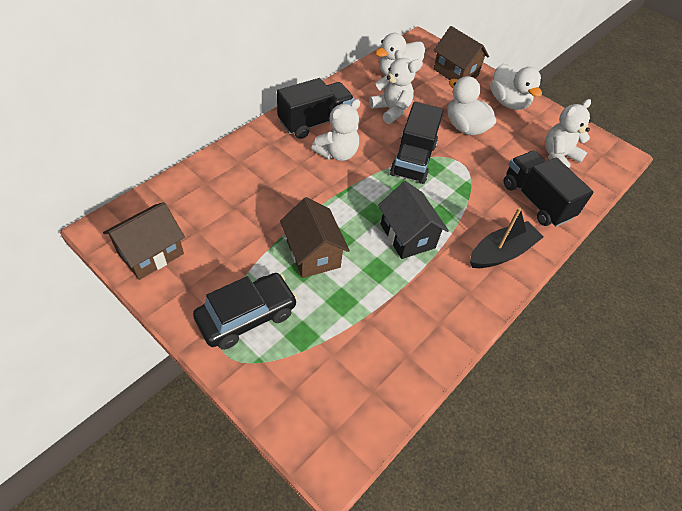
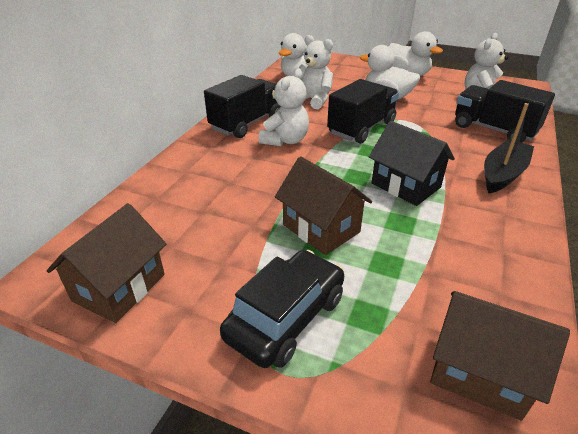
camera: 15 degrees left, 15 degrees down
(413, 160) = (361, 128): black truck -> black truck turned 135 degrees counterclockwise
(455, 72) = (348, 66): brown house -> brown house (479, 372)

